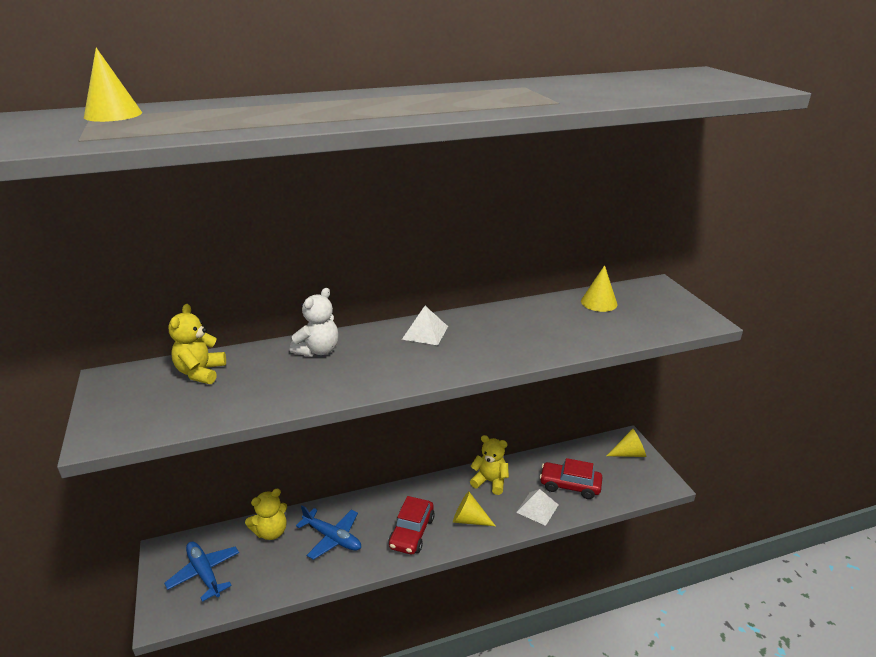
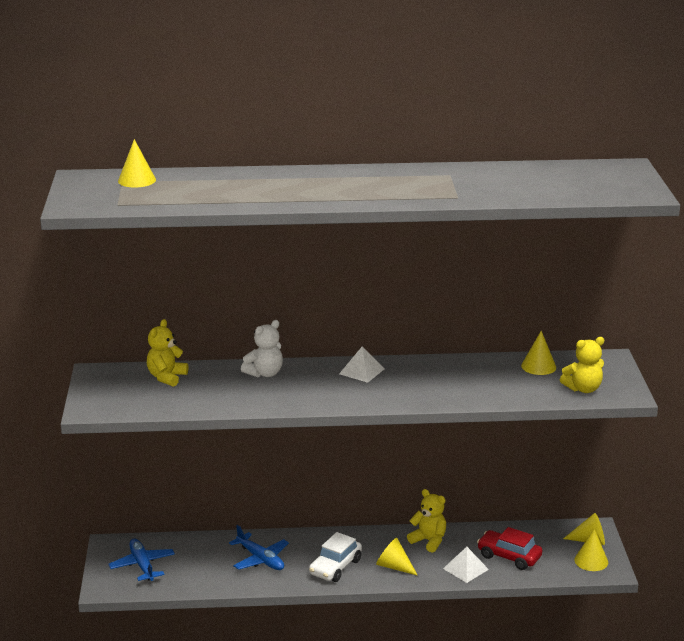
camera: 15 degrees right, 5 degrees down
(271, 532) = (206, 546): yellow teddy bear -> yellow teddy bear (583, 389)
(412, 532) = (335, 567): red car -> white car
(643, 476) = (591, 561): none -> yellow cone

